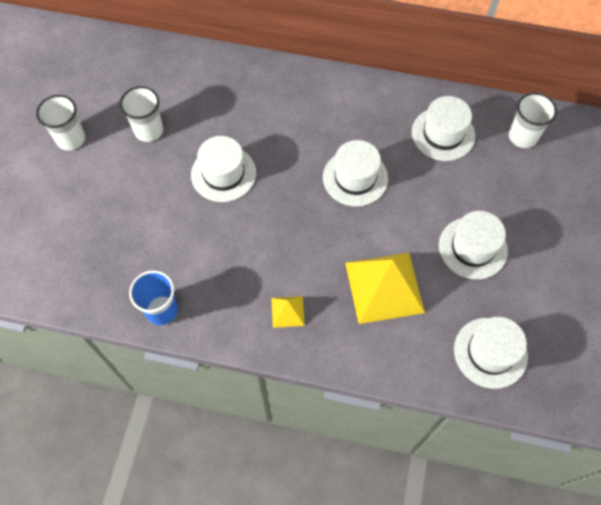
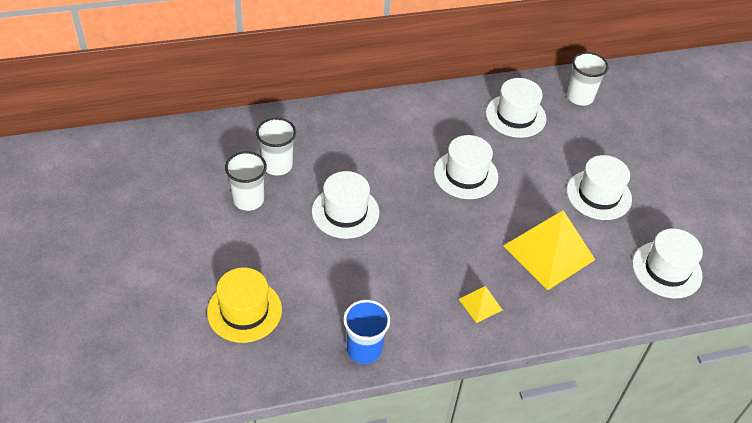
camera: 30 degrees left, 15 degrees down
(71, 139) = (172, 233): white cup -> white cup (277, 165)
(86, 233) = (244, 311): none -> yellow hat

